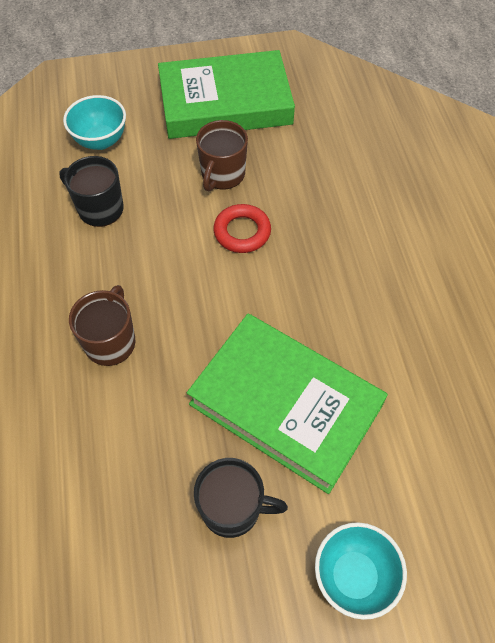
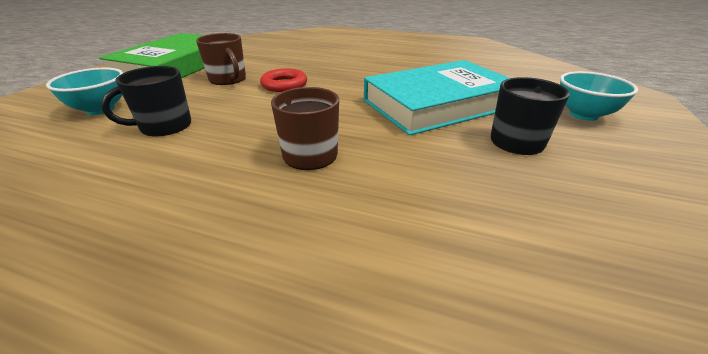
camera: 60 degrees left, 25 degrees down
(285, 405) = (438, 104): green book -> turquoise book

